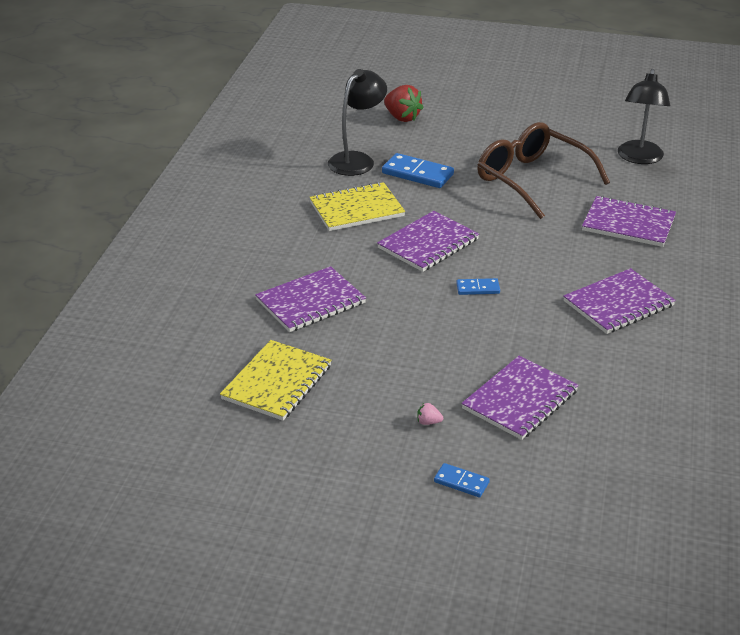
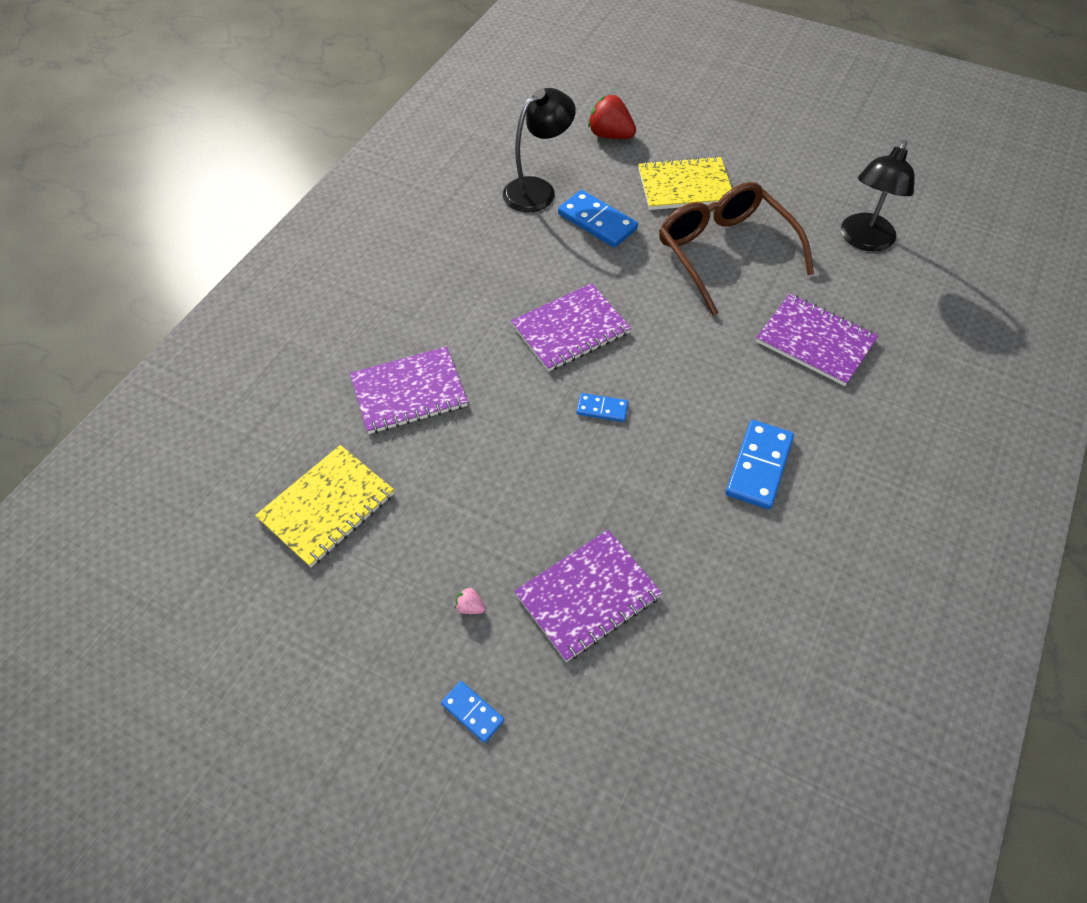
camera: 15 degrees right, 20 degrees up
(356, 209) = (510, 263): yellow notebook -> yellow notebook (685, 186)
(402, 117) = (610, 135): red strawberry -> red strawberry turned 150 degrees clockwise
(618, 304) = (759, 466): purple notebook -> blue domino

